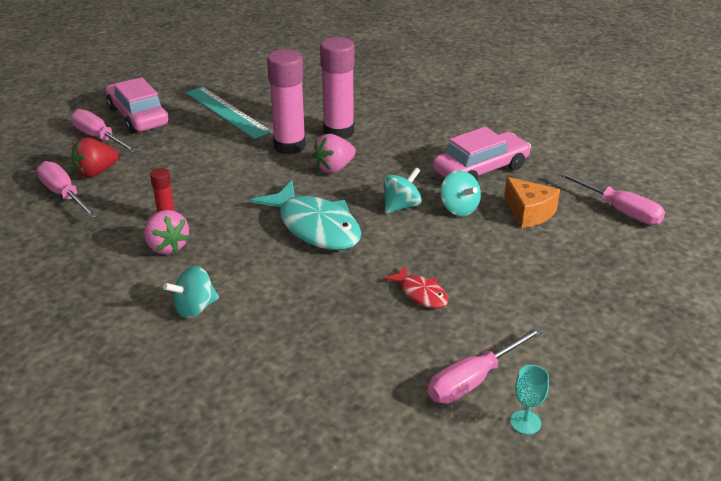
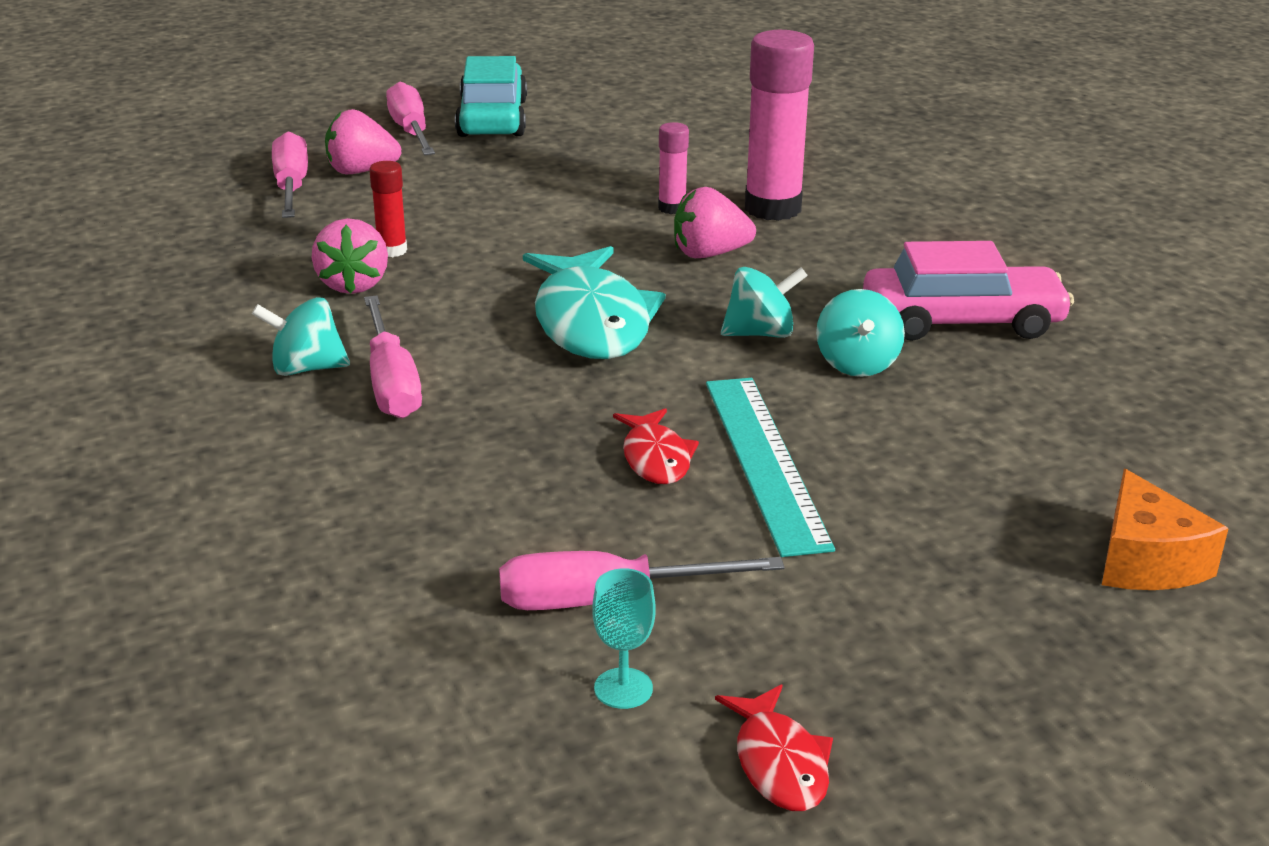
camera: 30 degrees right, 5 degrees down
(96, 172) = (361, 171): red strawberry -> pink strawberry
(138, 116) = (492, 118): pink car -> turquoise car
(227, 112) = (627, 142): turquoise ruler -> turquoise ruler (765, 461)
(289, 146) = (672, 208): pink glue stick -> pink glue stick, size x0.49
(529, 212) = (980, 406): orange cheese -> orange cheese (1146, 561)
(619, 210) = (1166, 453): pink screwdriver -> pink screwdriver (391, 383)
(620, 428) = (779, 762): none -> red fish

